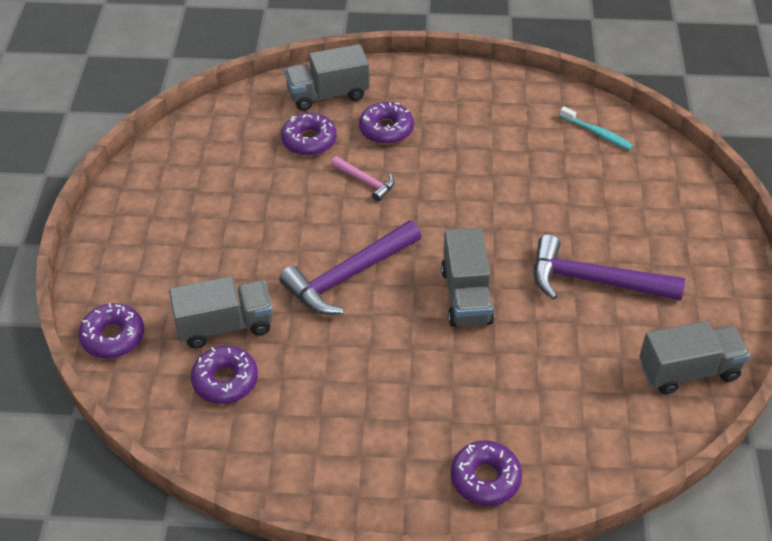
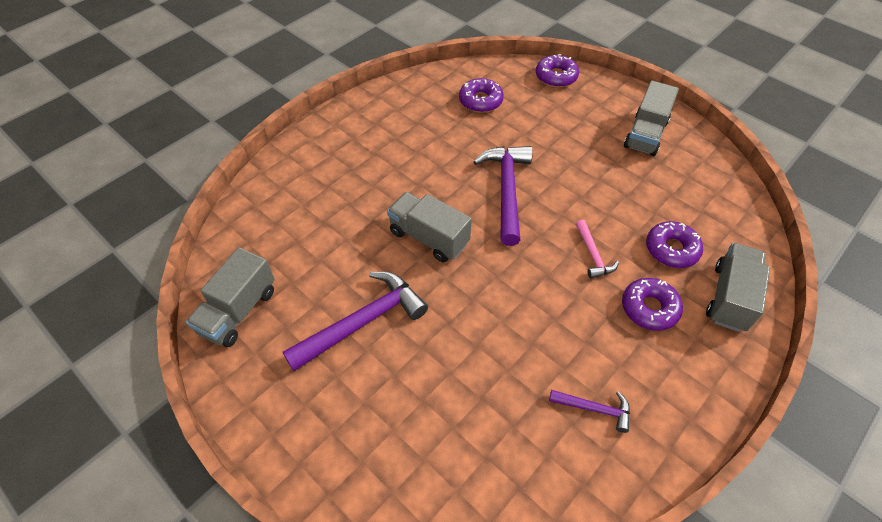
camera: 130 degrees right, 5 degrees up
(225, 326) = (521, 118): grey truck -> grey truck (645, 134)
(366, 181) = (593, 255): pink hammer -> pink hammer turned 90 degrees counterclockwise
(485, 478) = (304, 160): purple donut -> none
(504, 121) = (595, 409): none -> purple hammer
(597, 133) = (513, 480): turquoise toothbrush -> none

